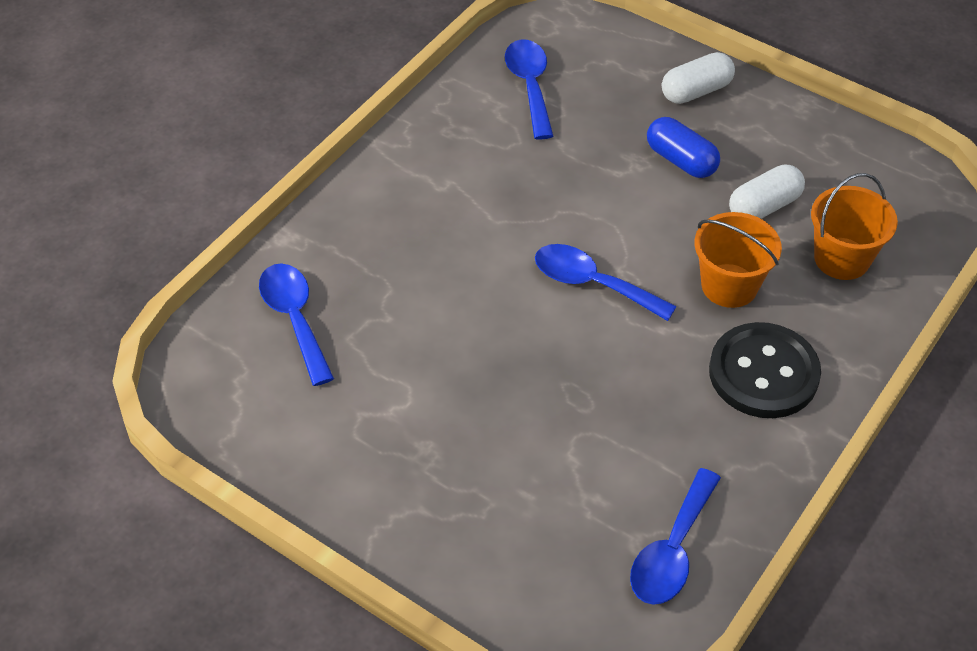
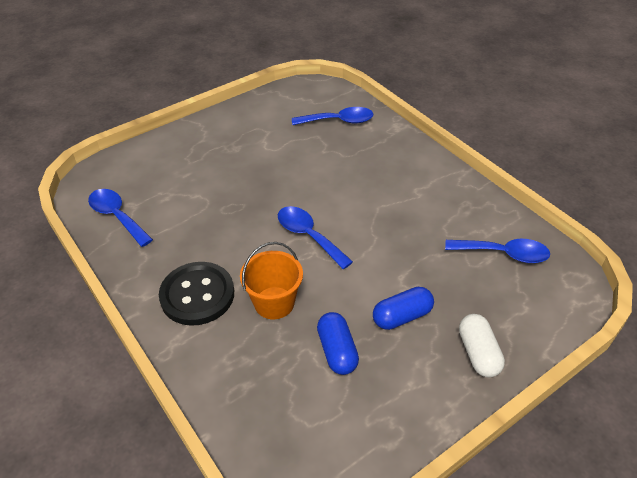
camera: 110 degrees right, 5 degrees down
(592, 284) = (308, 236): blue spoon -> blue spoon turned 90 degrees counterclockwise
(764, 206) = (337, 351): white capsule -> blue capsule
(842, 258) = (266, 380): orange bucket -> none

